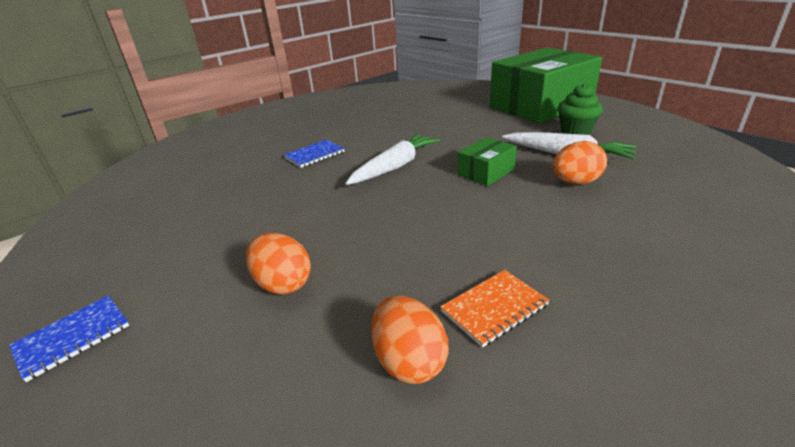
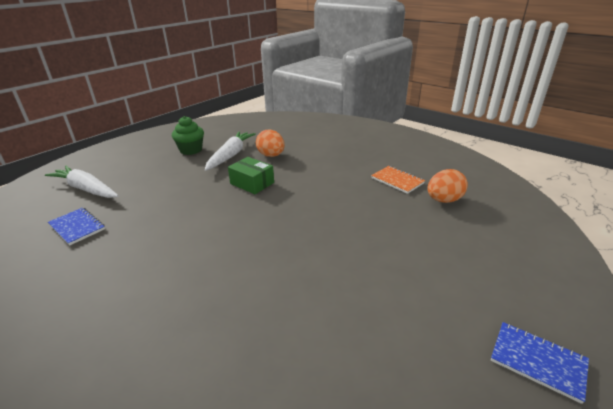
camera: 100 degrees left, 0 degrees up
(283, 284) = (414, 254): orange egg -> none
(314, 155) = (183, 291): blue notebook -> blue notebook (77, 227)
(395, 167) = (233, 225): white carrot -> white carrot (86, 189)
(541, 105) = (124, 159): green box -> none

